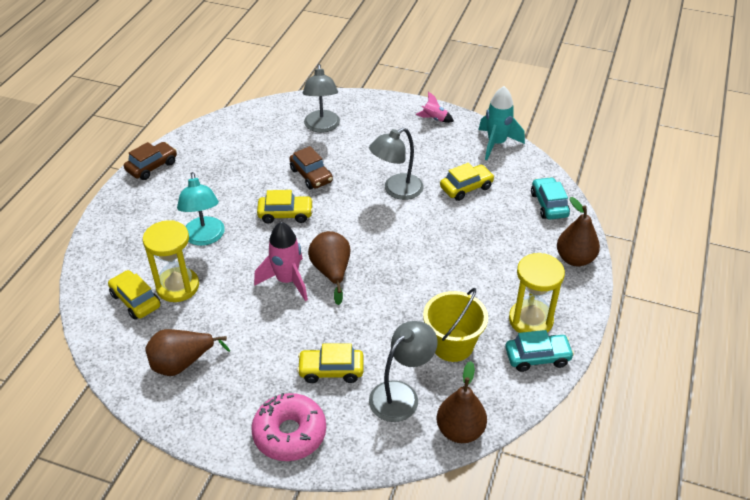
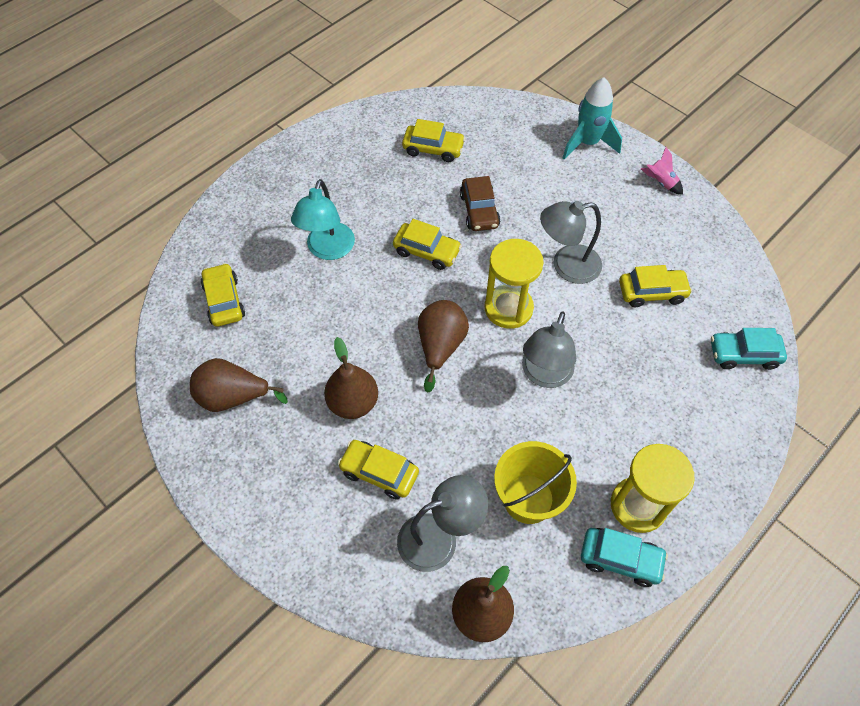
camera: 25 degrees right, 15 degrees up
(152, 166) = (316, 139): brown car -> none
(177, 286) = (272, 300): yellow hourglass -> yellow hourglass (508, 308)
(252, 146) = (433, 149): none -> yellow car
(287, 281) = (387, 338): pink rocket -> none
(289, 433) = (299, 531): pink donut -> none
(322, 127) = (523, 149): grey lamp -> grey lamp (544, 375)
(496, 144) = (720, 244): turquoise rocket -> turquoise rocket (587, 143)
(549, 204) = (743, 354): turquoise car -> turquoise car turned 105 degrees counterclockwise
(575, 259) = (737, 444): brown pear -> brown pear (353, 403)

